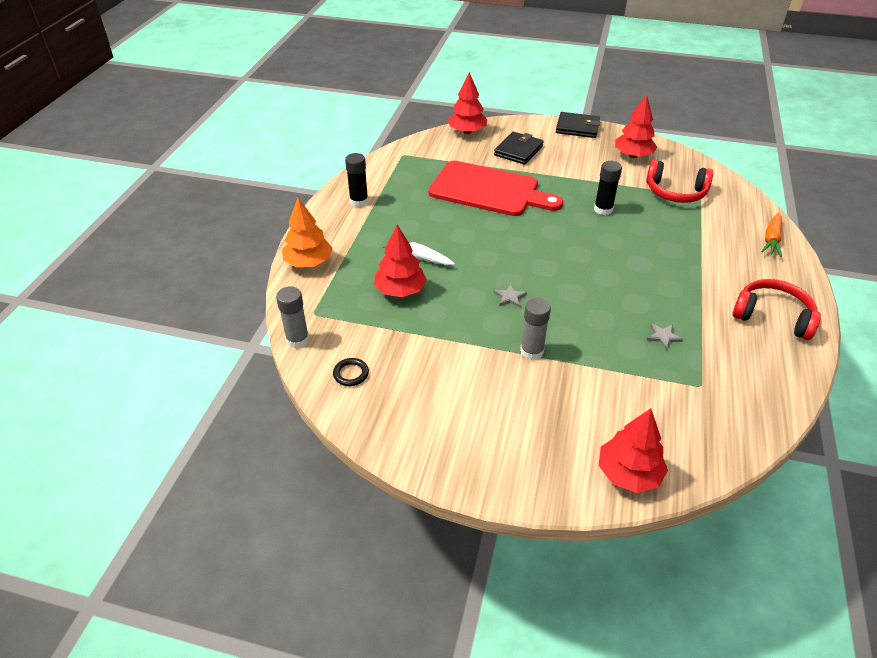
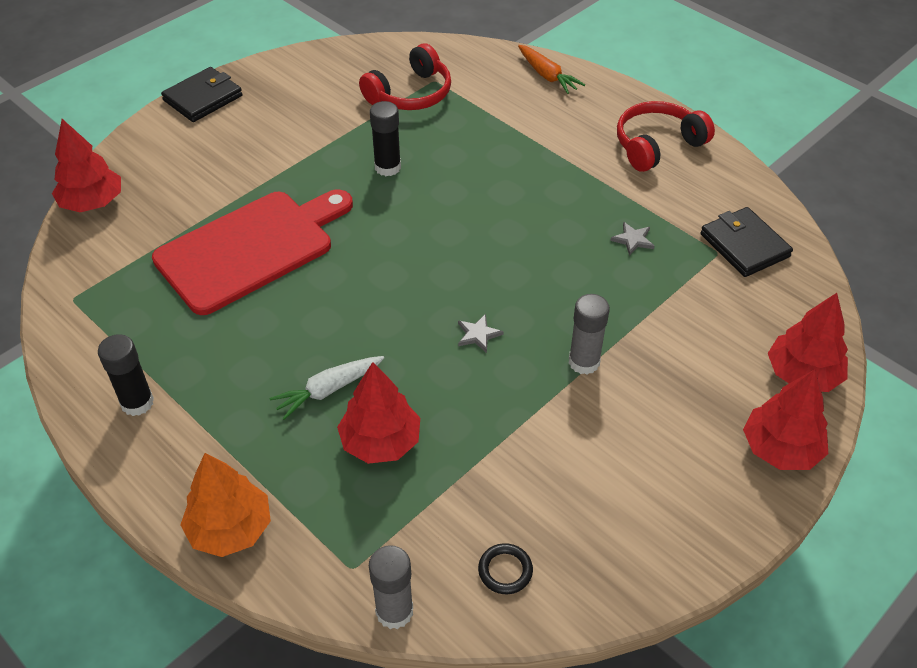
camera: 60 degrees left, 5 degrees up
(518, 150) = (194, 176): black wallet -> black wallet (744, 245)
(633, 155) = (310, 86): red tree -> red tree (780, 449)

